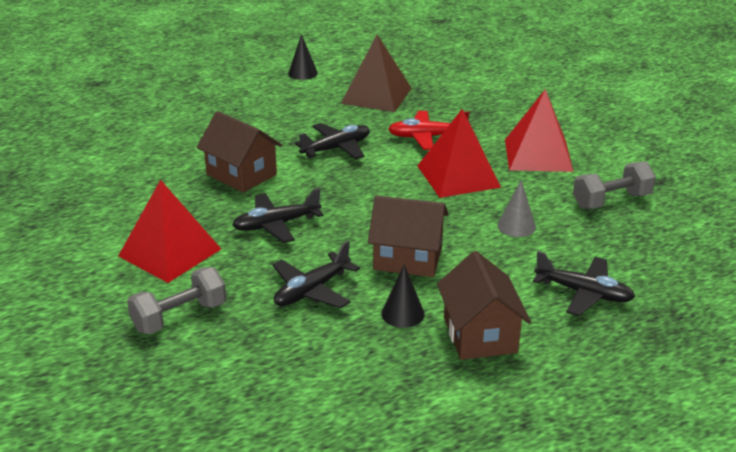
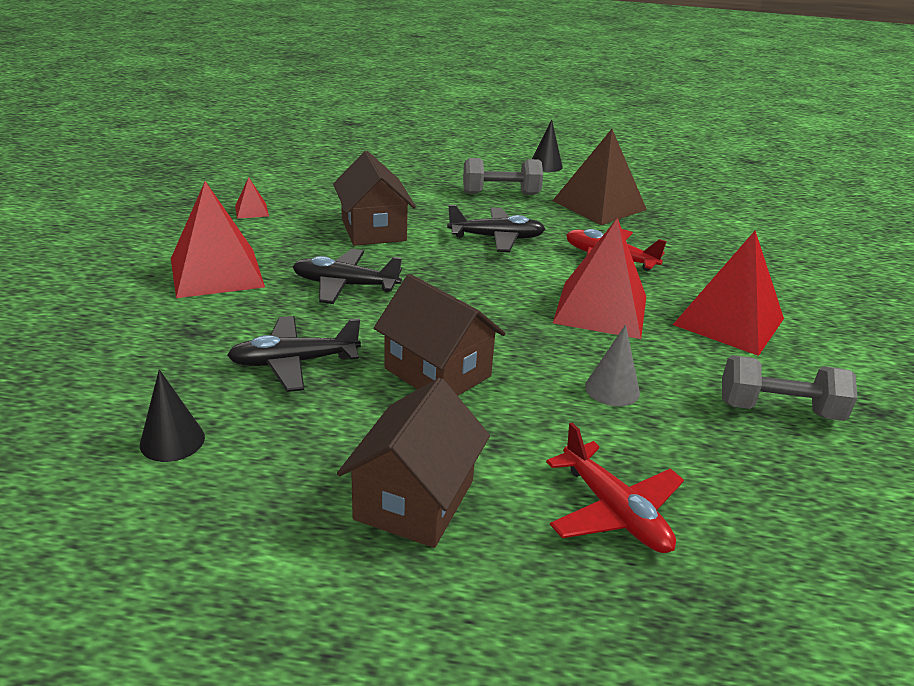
camera: 30 degrees right, 0 degrees up
(126, 194) = (252, 211): none -> red pyramid
(179, 317) = (140, 333): grey dumbbell -> grey dumbbell (500, 193)
(402, 314) = (355, 431): black cone -> black cone (172, 440)
(584, 293) = (614, 511): black plane -> red plane

